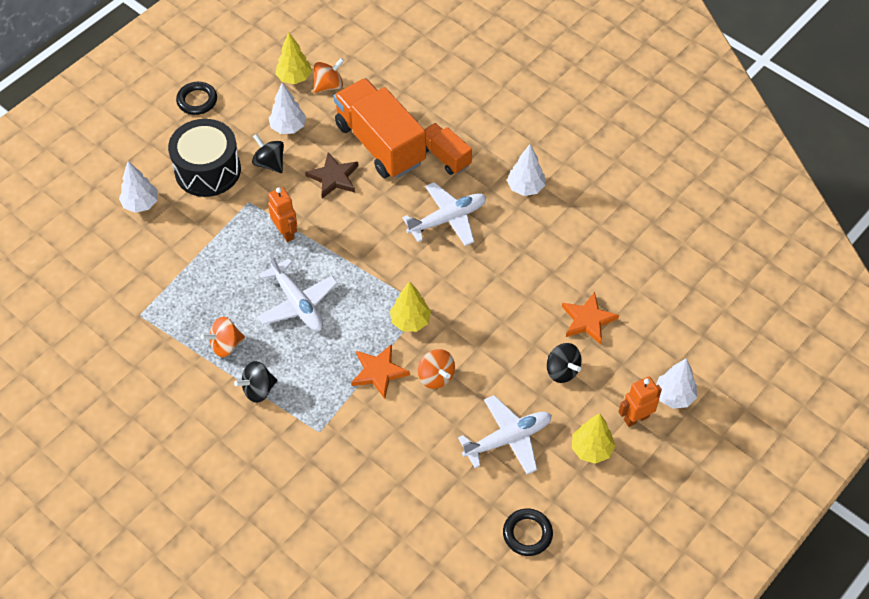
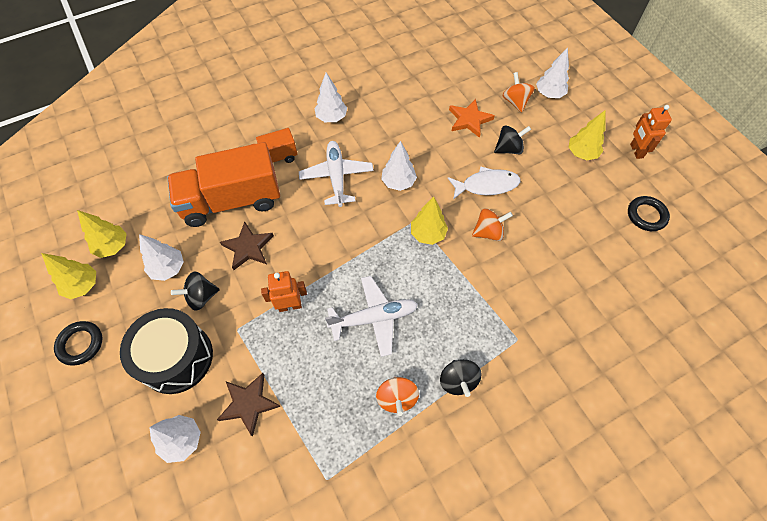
camera: 70 degrees left, 5 degrees up
(185, 237) = (249, 404): none -> brown star
(249, 76) = (83, 286): none -> yellow tree
(329, 85) = (141, 221): orange spinning top -> orange spinning top (515, 102)
(378, 372) = (470, 273): orange star -> none
(465, 276) = (398, 182): none -> white tree
(498, 360) = (486, 185): none -> white fish
(508, 439) = (560, 201): white plane -> none
(636, 418) = (561, 120): orange robot -> orange robot (636, 151)

